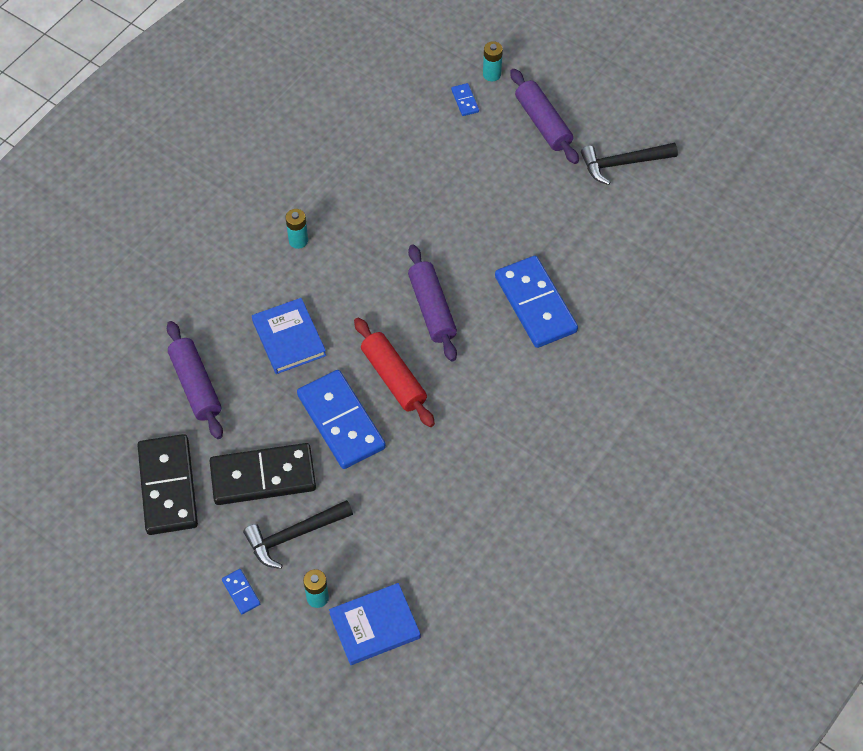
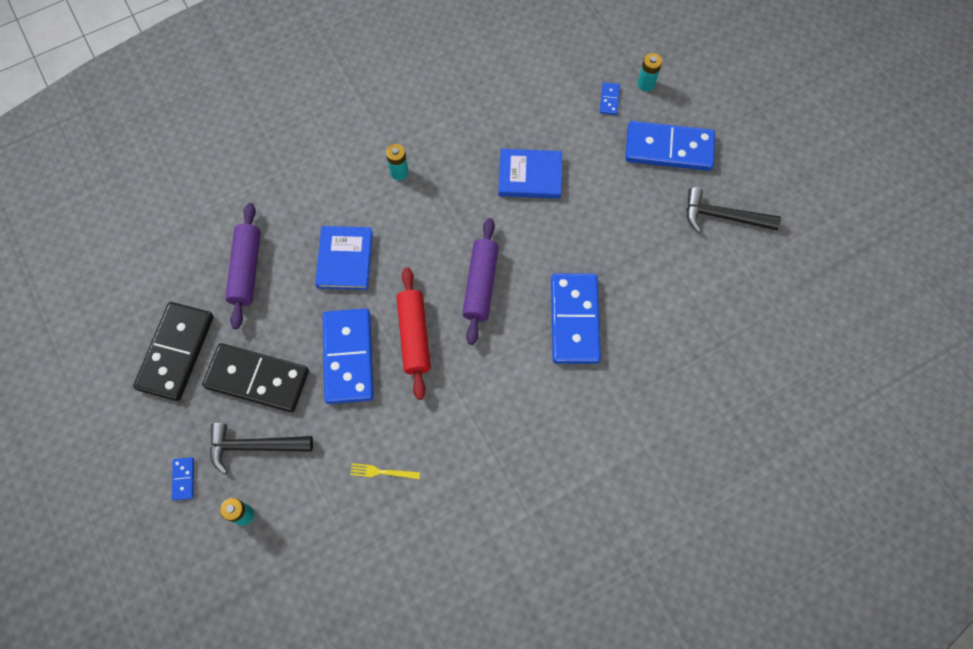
camera: 25 degrees right, 10 degrees up
(375, 626) = (277, 566): blue book -> blue book (530, 176)
(428, 505) = (382, 472): none -> yellow fork
(543, 123) = (669, 148): purple rolling pin -> blue domino

